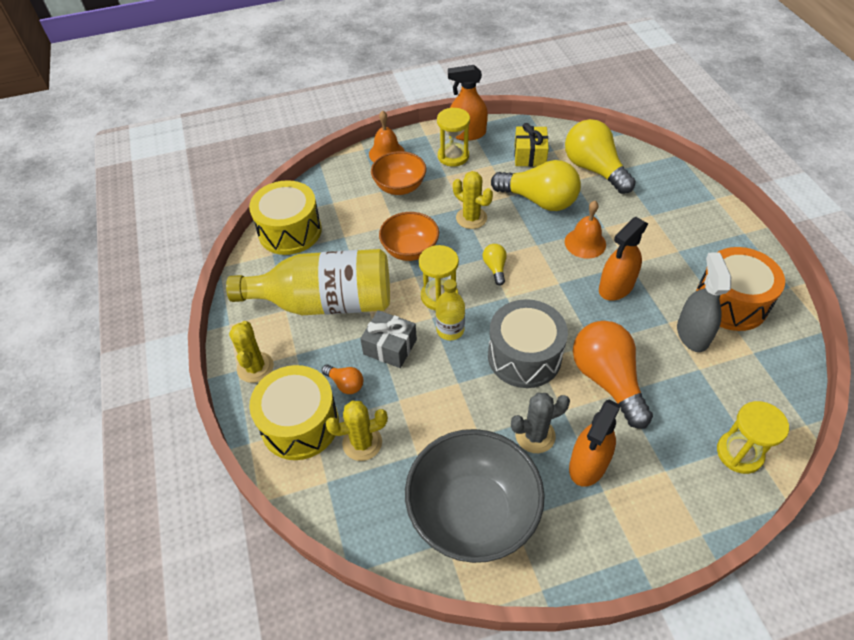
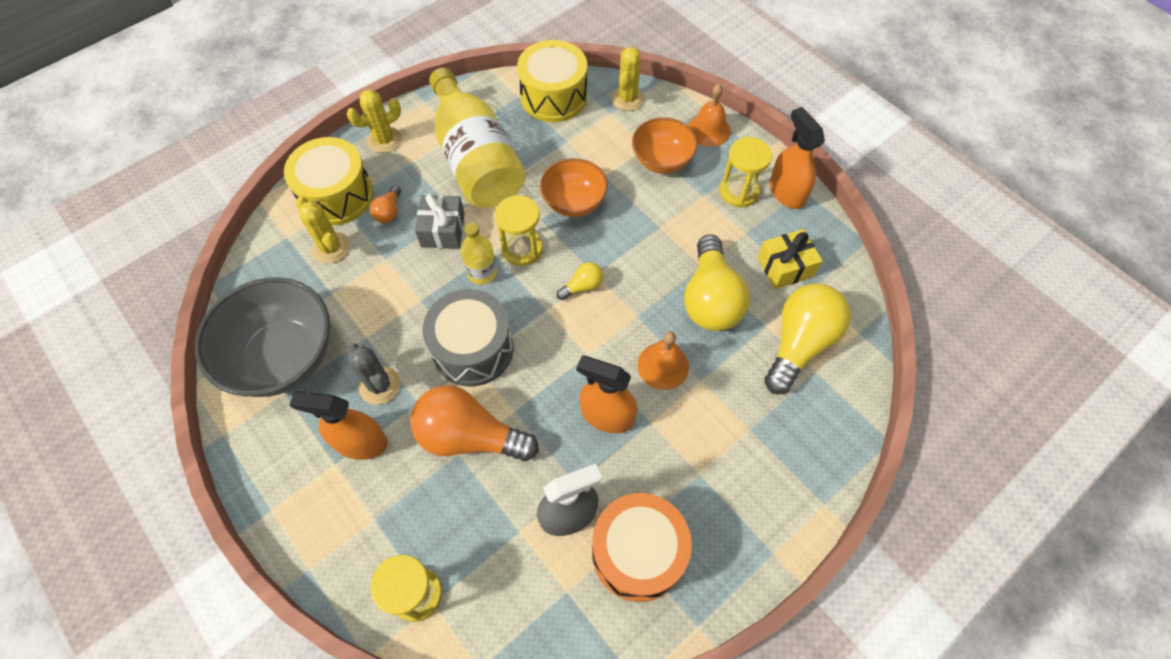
camera: 65 degrees right, 10 degrees up
(471, 218) = (647, 241): yellow cactus -> yellow cactus (627, 99)
(607, 380) = (469, 436): orange light bulb -> orange light bulb turned 120 degrees counterclockwise

